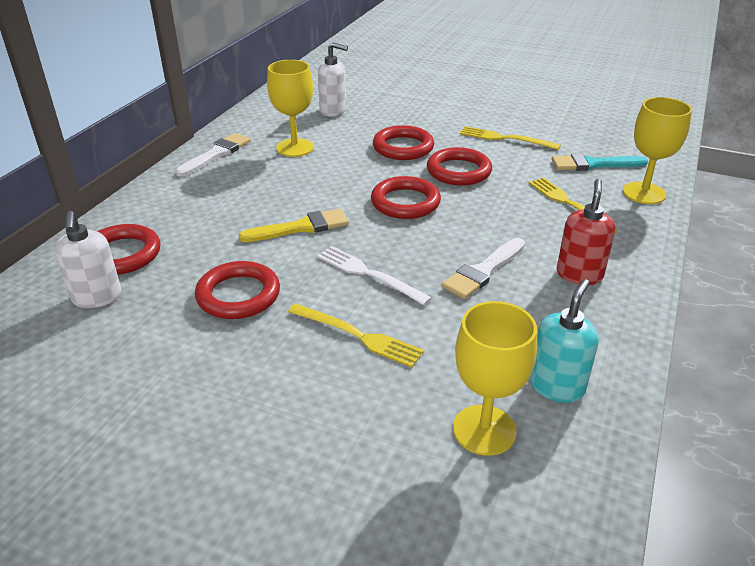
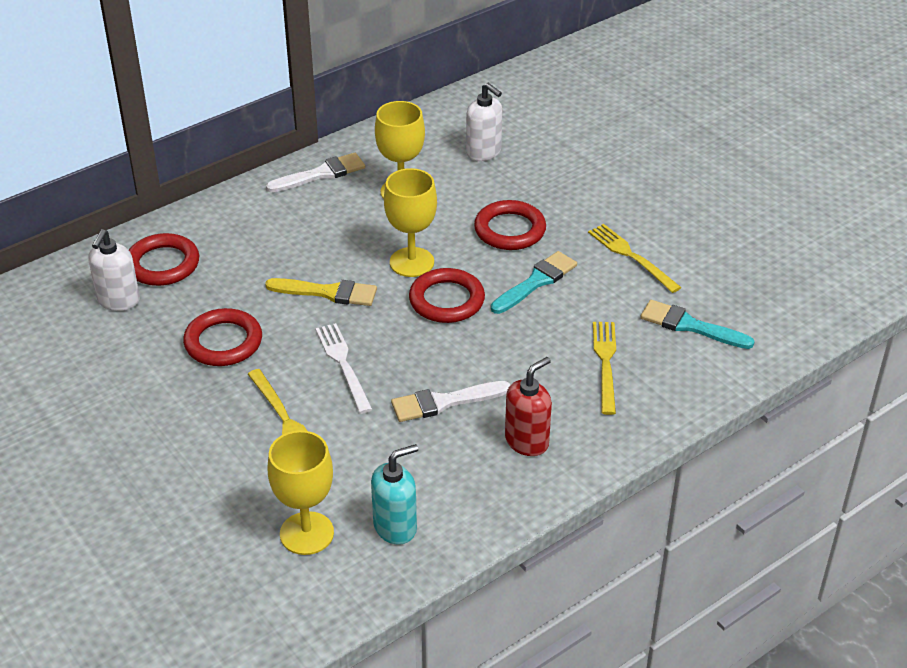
camera: 30 degrees right, 5 degrees up
(458, 171) = (536, 282): red ring -> turquoise brush
(644, 193) = (701, 381): yellow goblet -> yellow goblet (411, 262)

